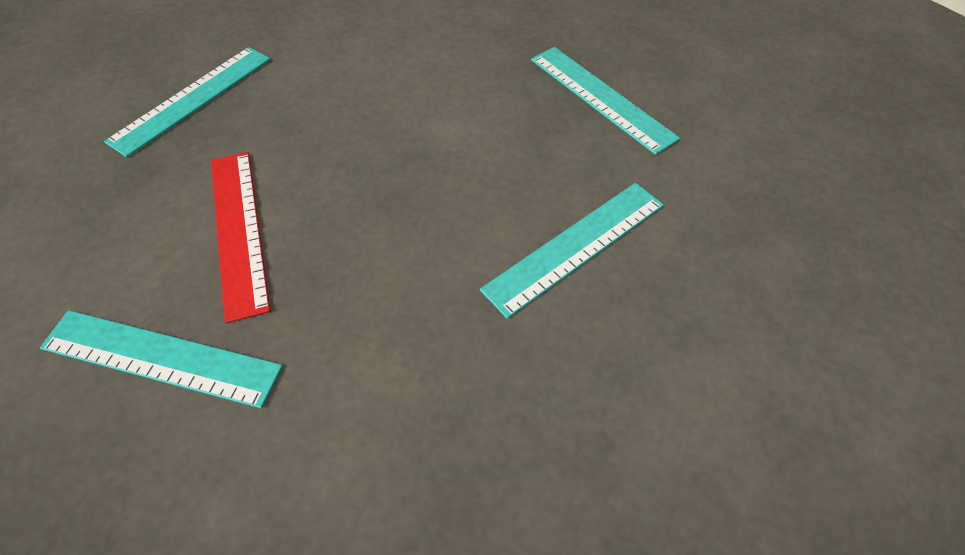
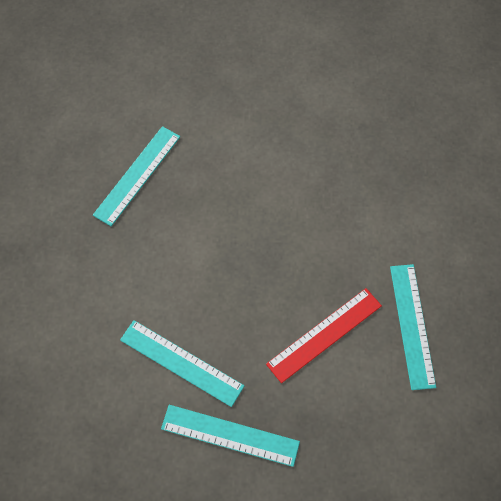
camera: 110 degrees left, 10 degrees up
(576, 246) = (264, 161): turquoise ruler -> turquoise ruler (181, 362)

